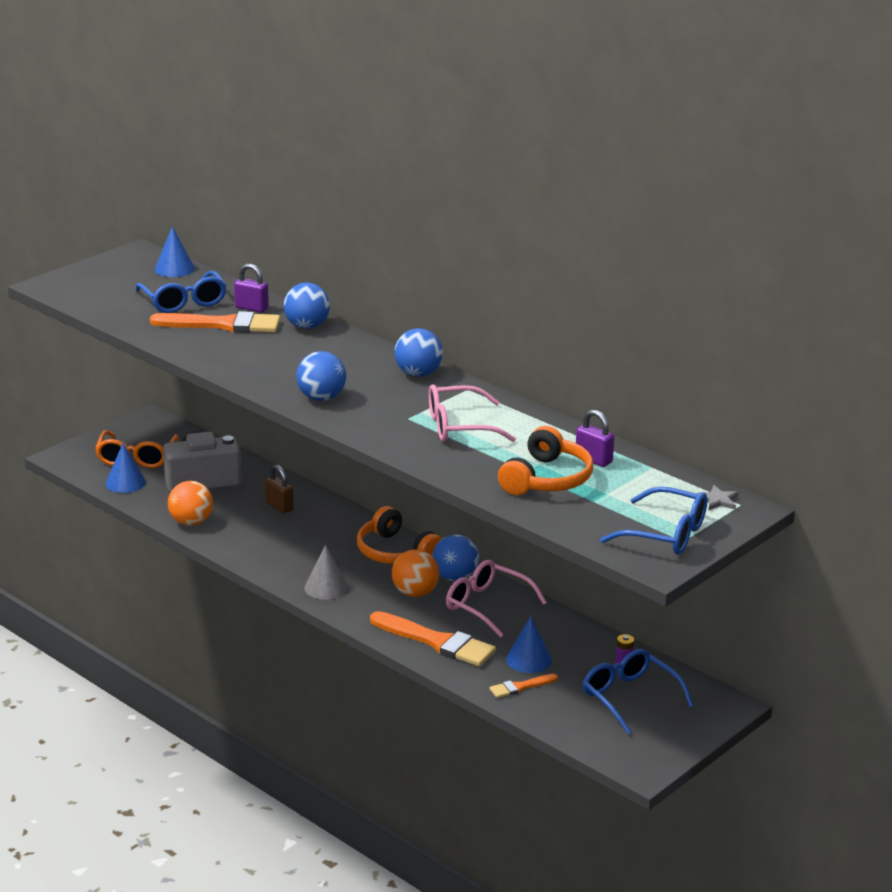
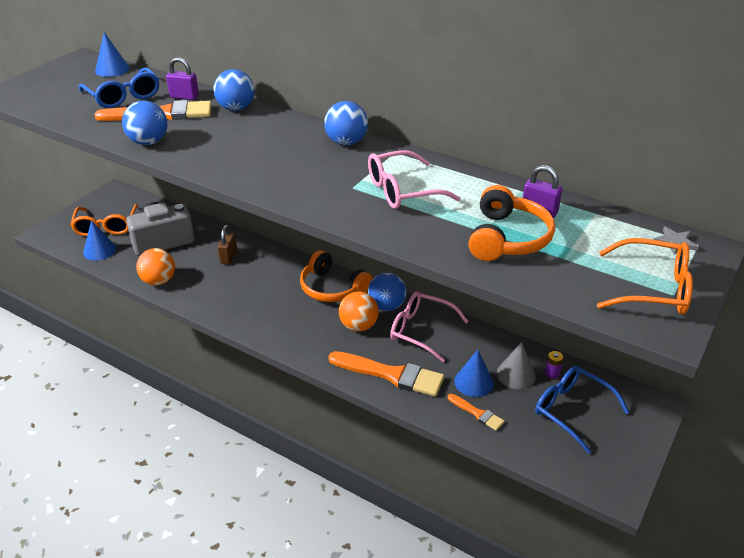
camera: 10 degrees left, 10 degrees up
(279, 506) = (228, 257): brown padlock -> brown padlock turned 60 degrees clockwise
(321, 398) = (266, 175): blue ball -> blue ball (148, 142)
(326, 587) = (283, 331): grey cone -> grey cone (516, 374)
(520, 687) = (477, 413): orange brush -> orange brush turned 105 degrees counterclockwise
(666, 534) = (653, 289): blue glasses -> orange glasses

